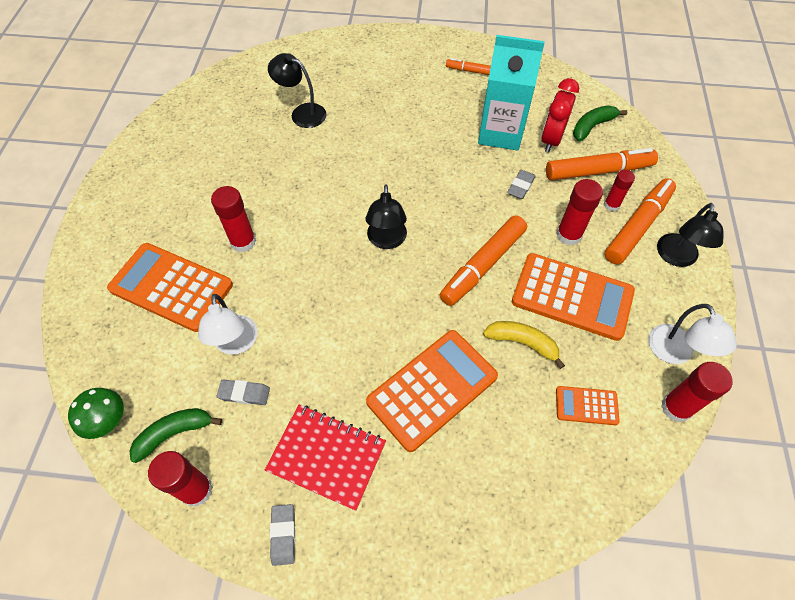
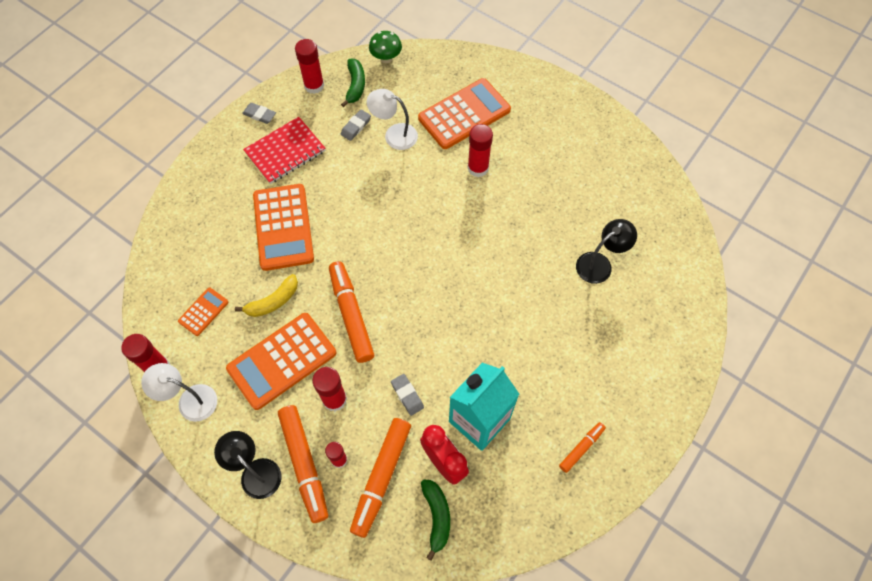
camera: 120 degrees right, 5 degrees up
(387, 240) = (418, 260): black lamp -> none

